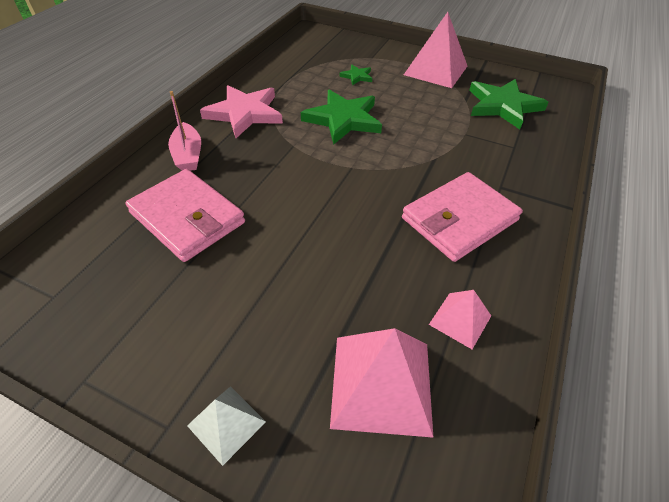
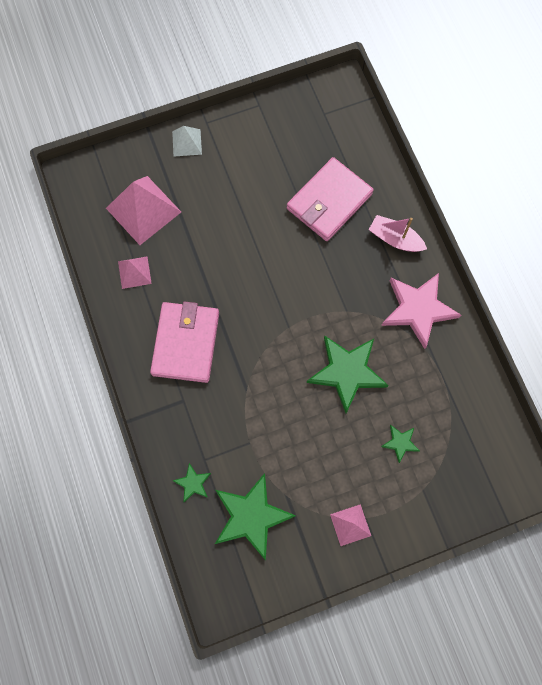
camera: 135 degrees right, 25 degrees up
(187, 218) = (329, 201): pink wallet -> pink wallet turned 45 degrees counterclockwise
(436, 70) = (350, 525): pink pyramid -> pink pyramid, size x0.54
(536, 142) = (193, 483): none -> green star

